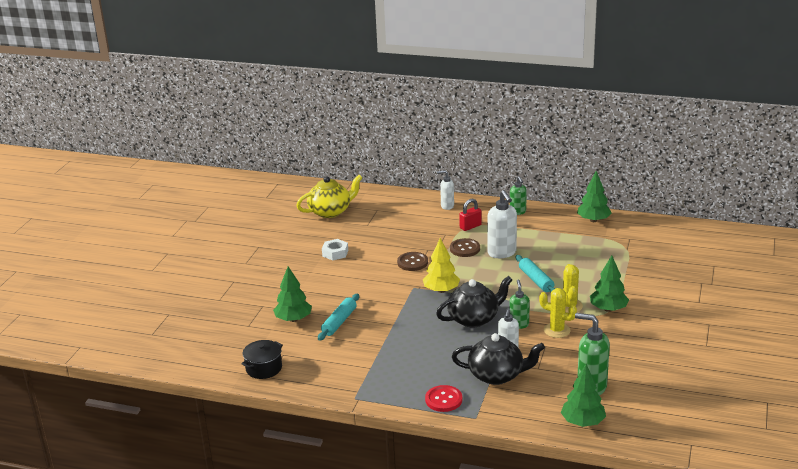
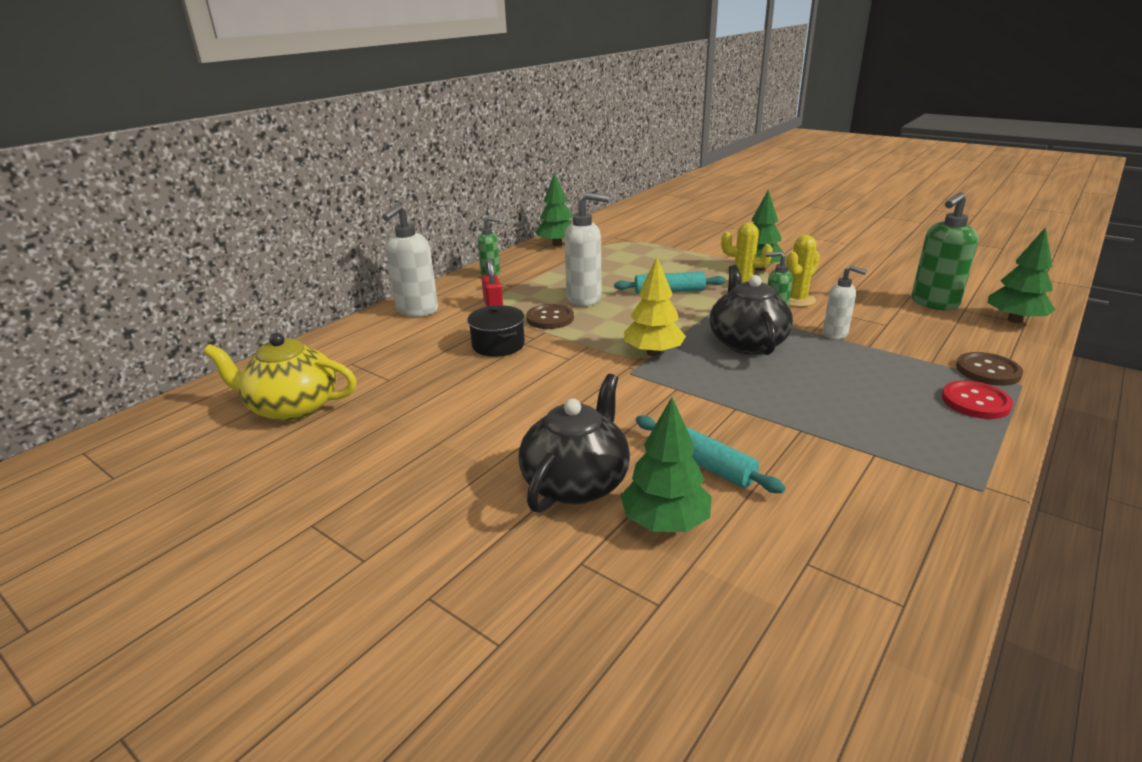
camera: 70 degrees left, 0 degrees up
(264, 368) = (864, 607): black pot -> black pot (498, 345)
(330, 211) = (292, 407): yellow teapot -> yellow teapot turned 75 degrees counterclockwise
(335, 253) = (449, 427): white nut -> none
(412, 262) = (552, 361): brown button -> brown button (988, 371)
(447, 206) = (417, 311): white soap dispenser -> white soap dispenser, size x1.66
(497, 375) = (904, 352): black teapot -> black teapot (576, 482)

